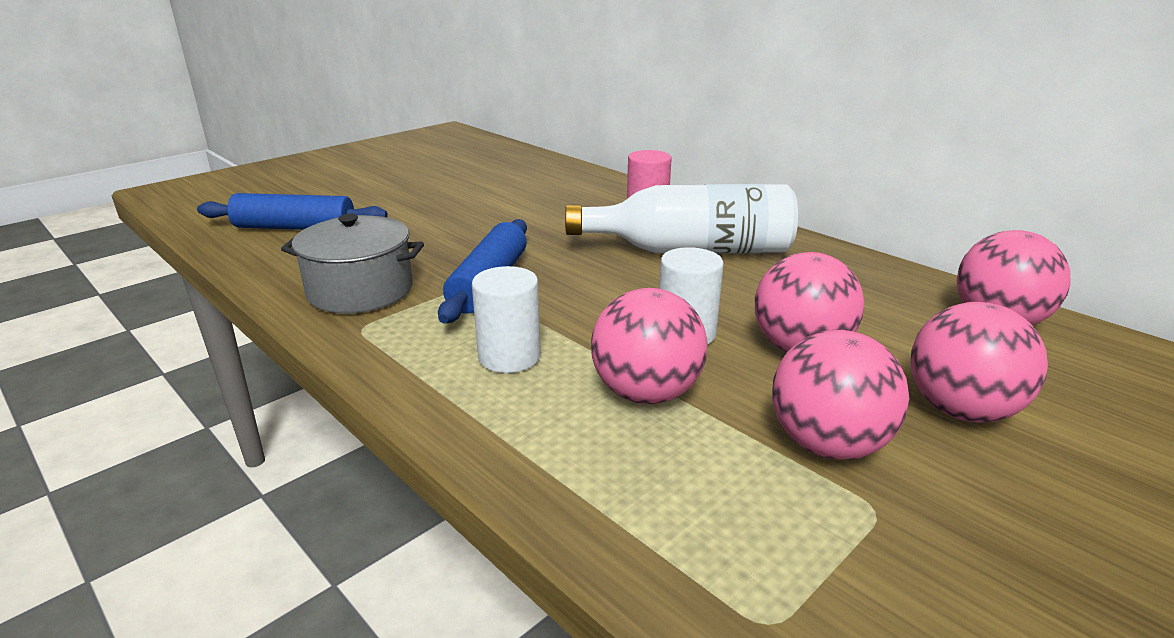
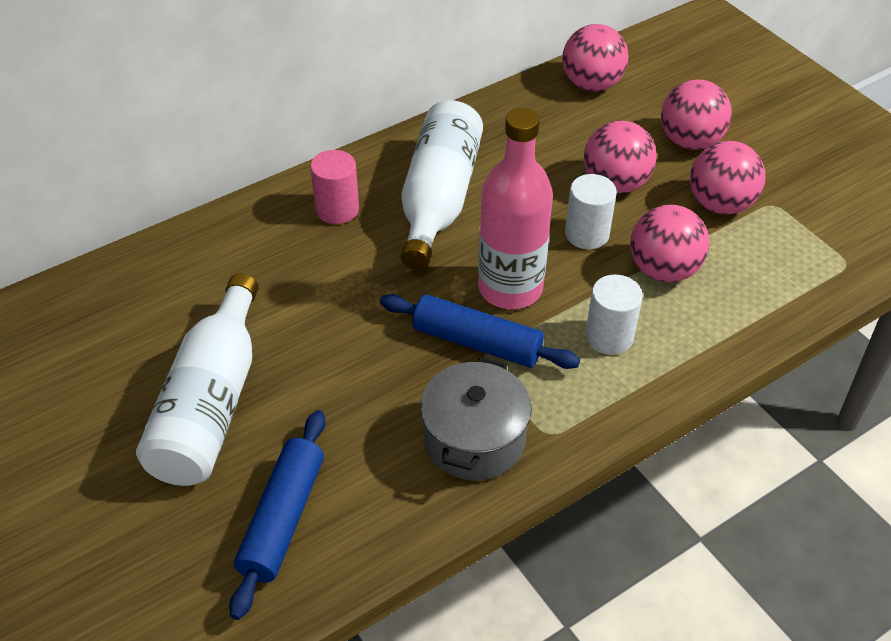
camera: 80 degrees left, 20 degrees up
(414, 196) = (211, 403): none -> white bottle
(572, 294) = (510, 288): none -> pink bottle

